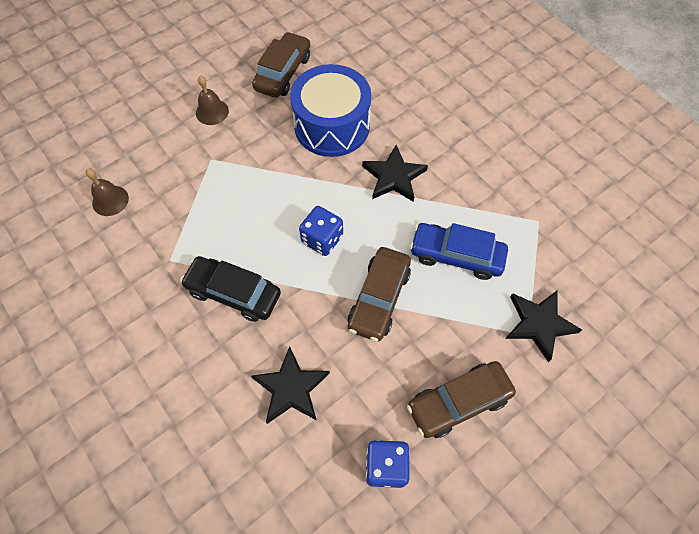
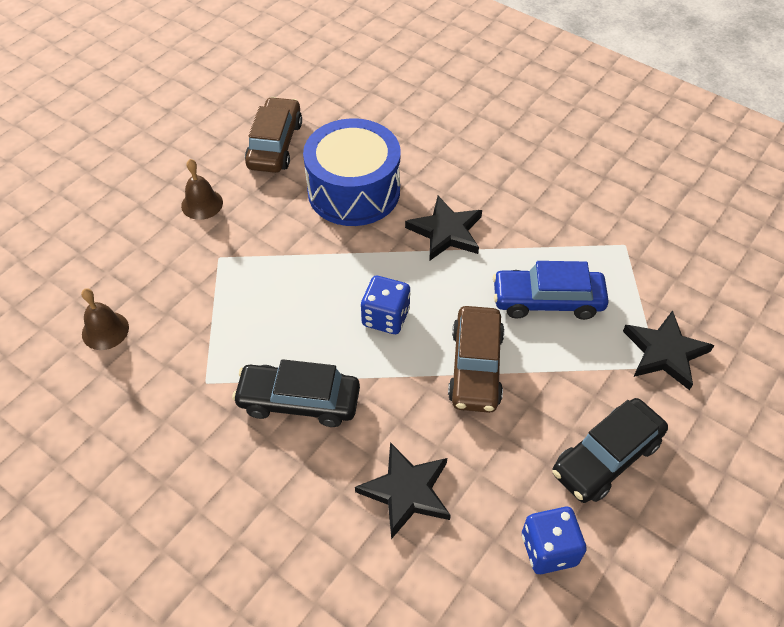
camera: 15 degrees left, 10 degrees down
(458, 402) = (606, 457): brown car -> black car

